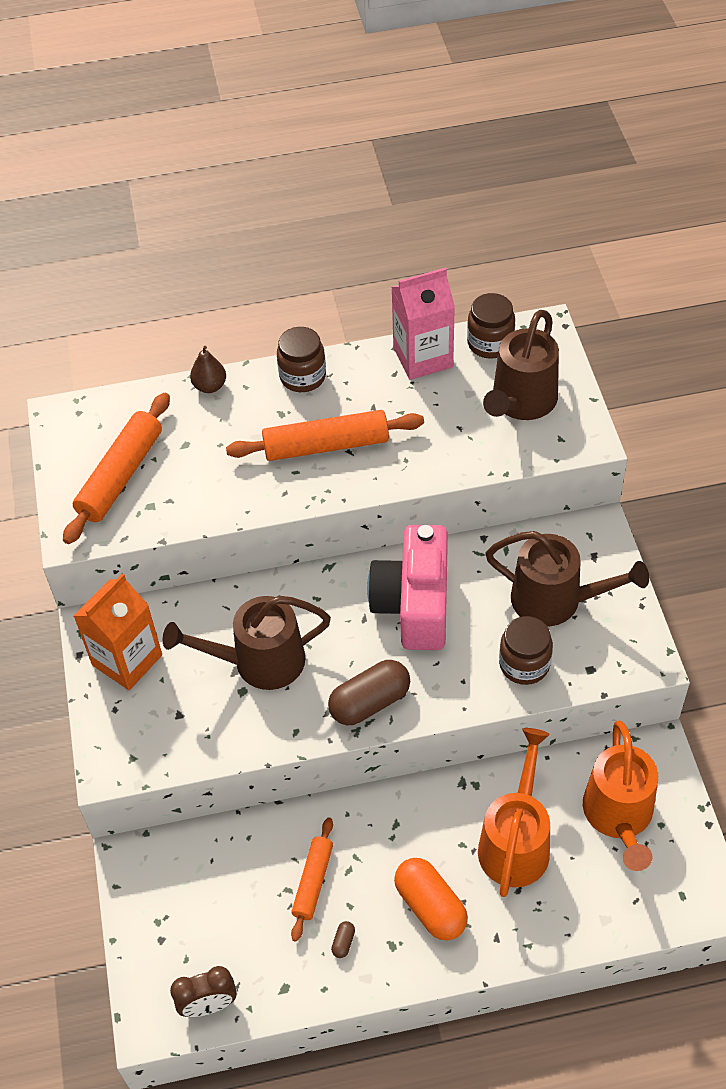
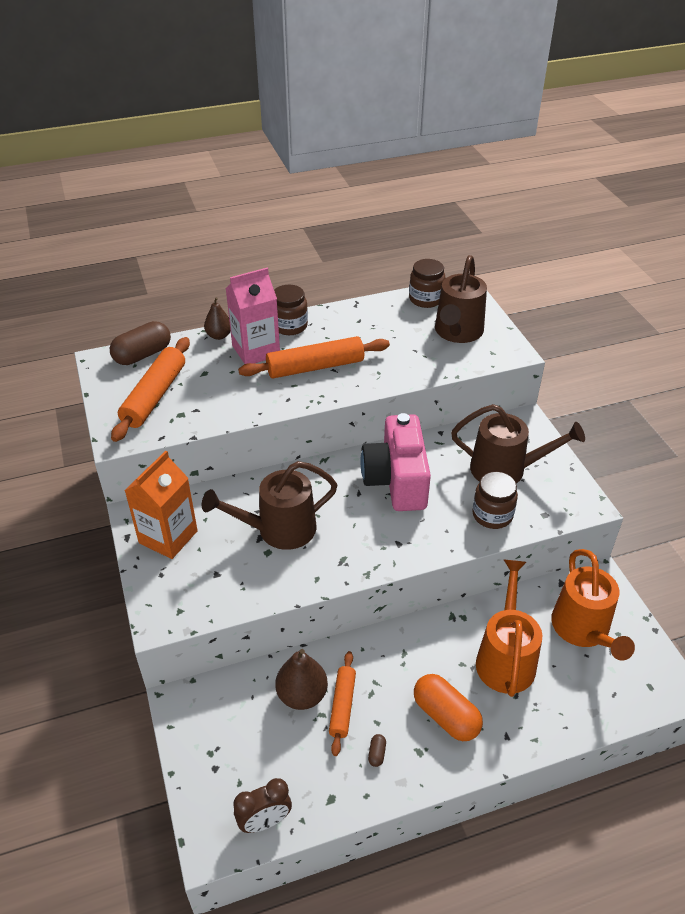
camera: 10 degrees left, 10 degrees down
(268, 864) = (302, 695): none -> brown pear
(370, 702) = (374, 552): brown capsule -> brown capsule (143, 355)
(423, 357) = (378, 310): pink carton -> pink carton (256, 350)

